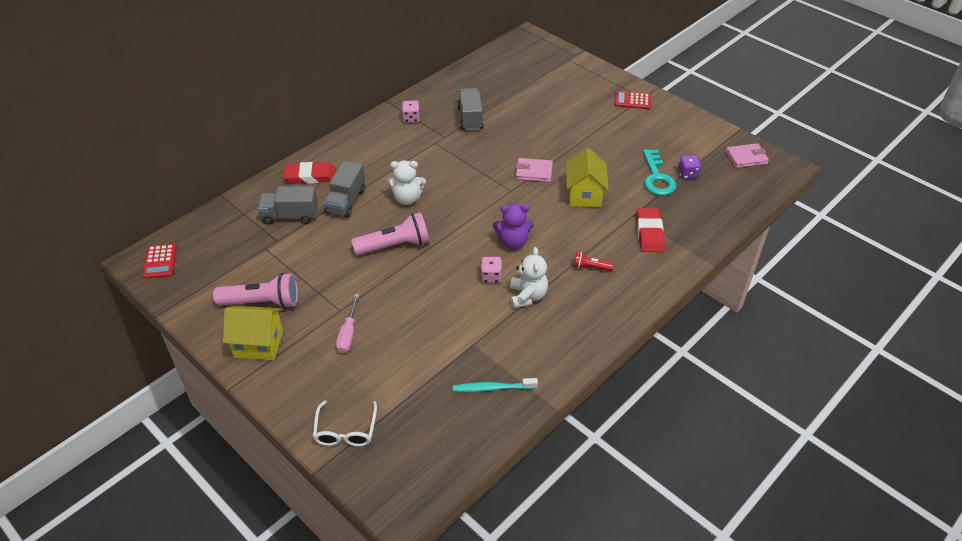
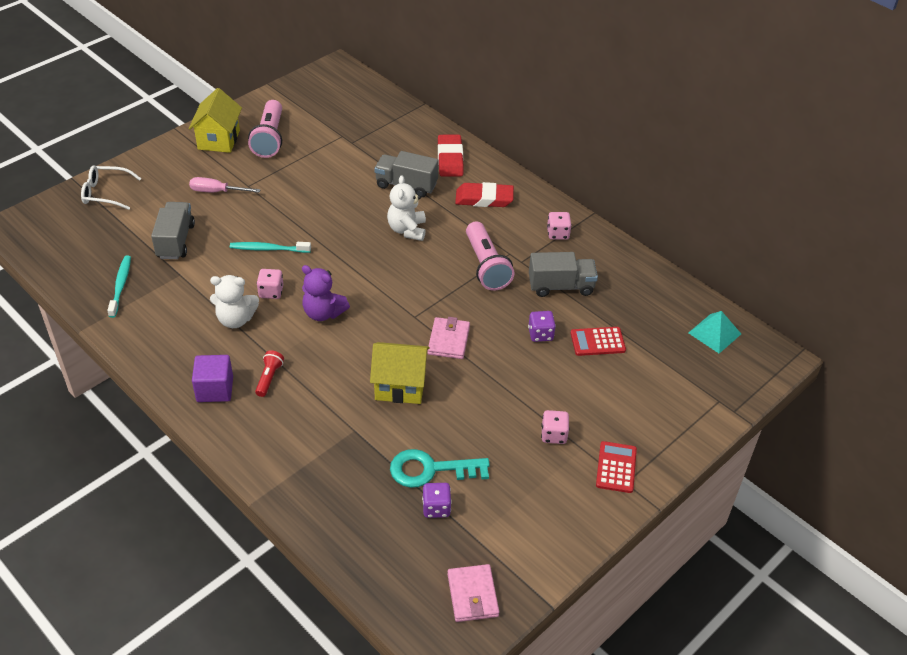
camera: 90 degrees right, 0 degrees up
(160, 261) = (334, 78): red calculator -> red calculator (597, 342)
(290, 216) = (387, 148): grey truck -> grey truck (175, 241)
(394, 246) = (332, 221): pink flashlight -> pink flashlight (486, 266)
(434, 285) = (268, 249): none -> turquoise toothbrush
(509, 57) = (714, 333): none -> turquoise pyramid
(513, 242) = (323, 313): purple teddy bear -> purple teddy bear turned 60 degrees counterclockwise
(521, 128) = (540, 334): none -> purple dice
(609, 299) = (215, 389): none -> purple cube
(612, 124) = (553, 435): none -> pink dice
(649, 233) = (320, 444): red eraser -> red eraser (484, 199)

